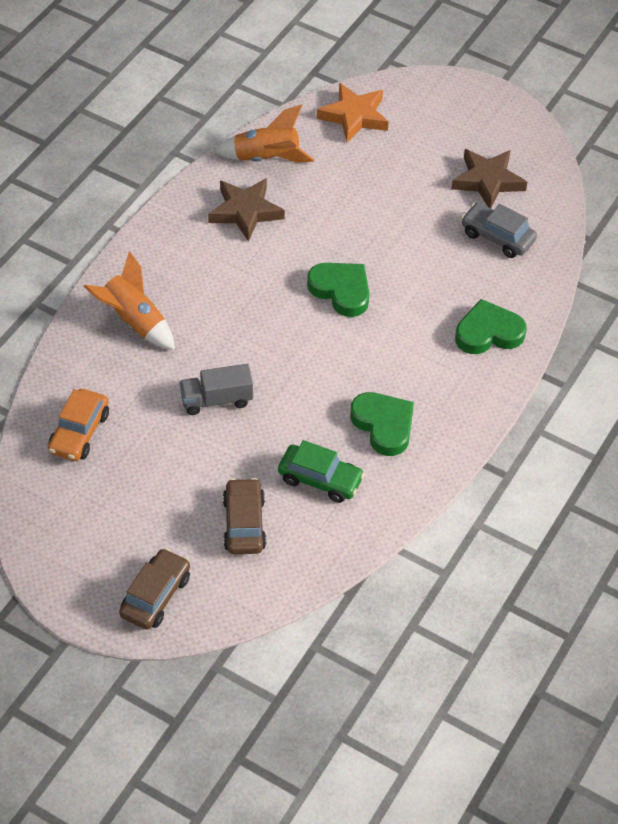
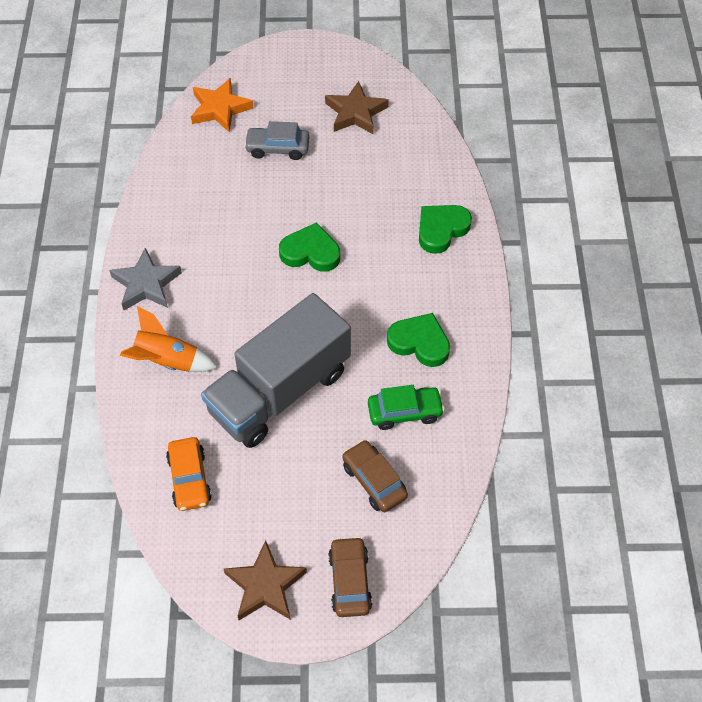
camera: 30 degrees left, 5 degrees up
(165, 244) = (146, 284): none -> grey star
(216, 400) = (279, 391): grey truck -> grey truck, size x2.32
(245, 212) = (191, 225): brown star -> brown star (265, 585)
(266, 158) = (176, 174): orange rocket -> none
(497, 237) = (394, 152): grey car -> grey car (277, 148)

